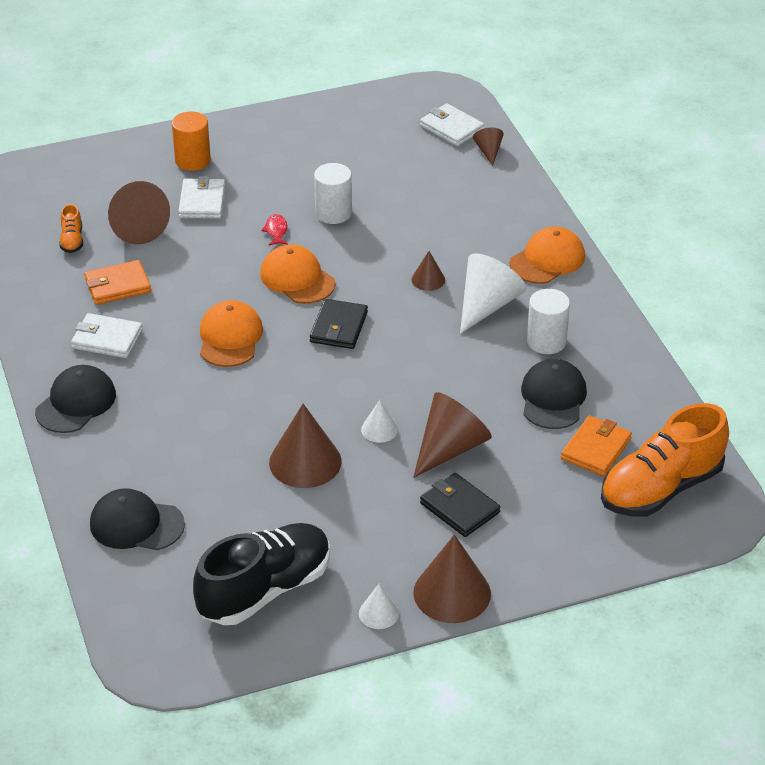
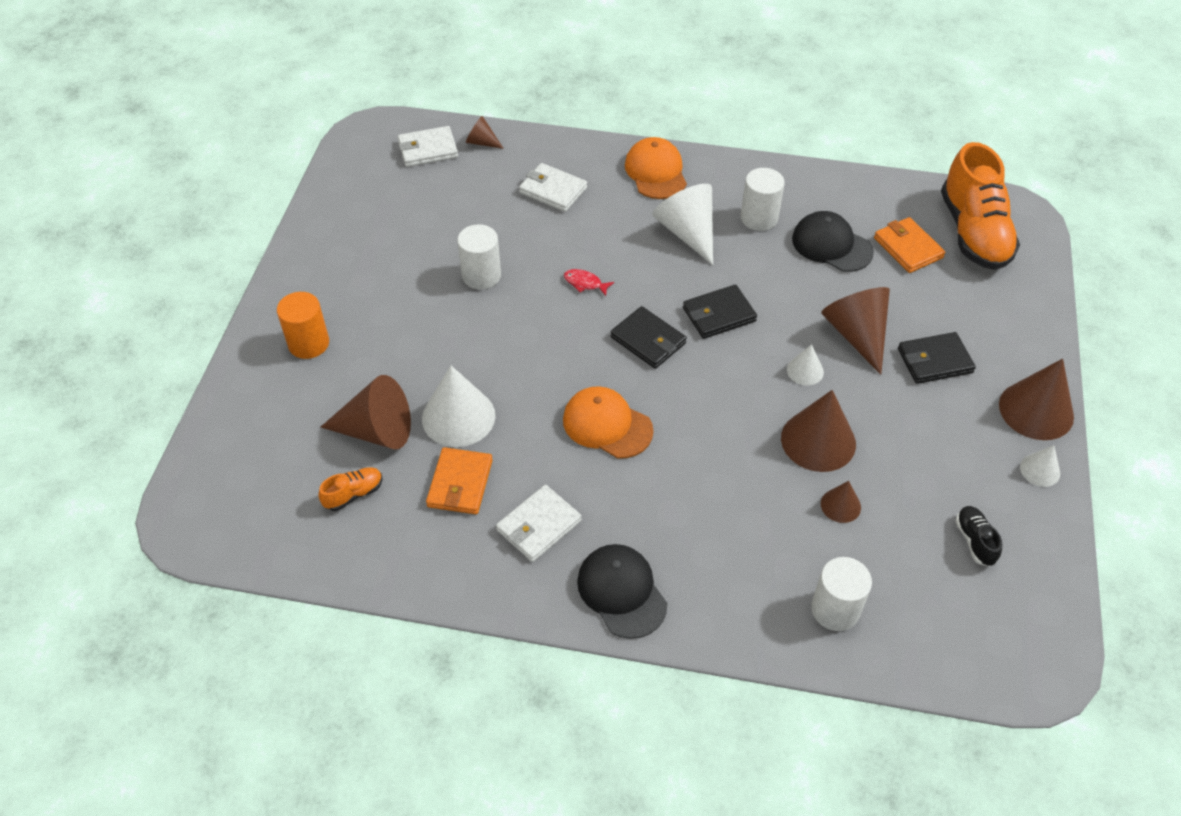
camera: 60 degrees left, 10 degrees up
(72, 240) = (353, 494): orange shoe -> orange shoe turned 60 degrees counterclockwise
(136, 524) = (835, 609): black cap -> white cylinder
(179, 260) = (458, 417): none -> white cone
(202, 202) = (382, 363): white wallet -> white wallet (553, 190)
(265, 590) = (974, 541): black shoe -> black shoe, size x0.42
(276, 231) = (474, 326): red fish -> red fish (585, 283)
(297, 278) = (557, 340): orange cap -> none
(403, 357) = (719, 314): none -> black wallet
(428, 279) = (626, 254): brown cone -> brown cone (840, 505)

